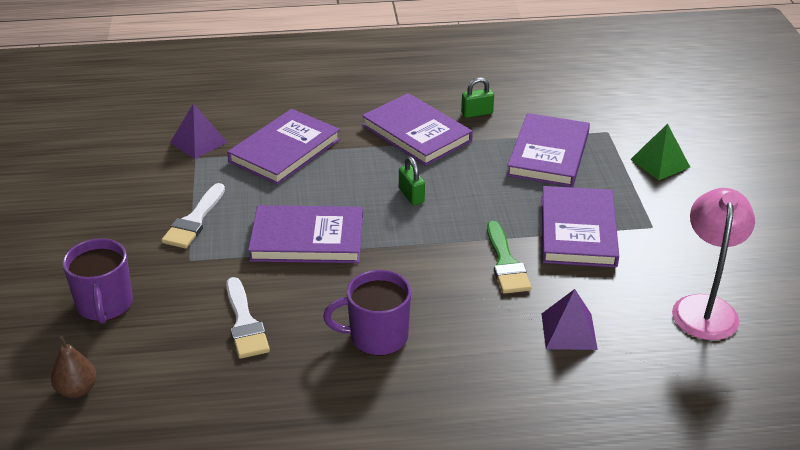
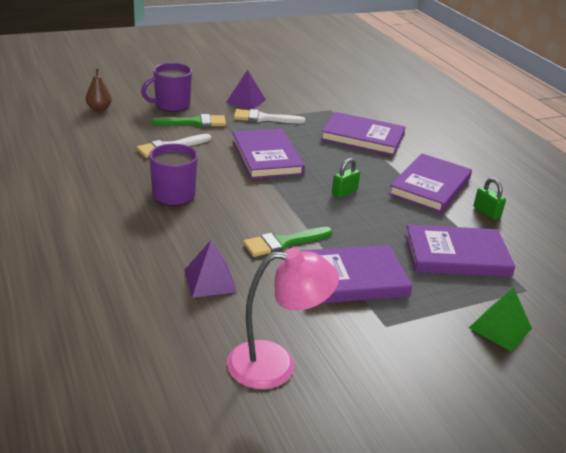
camera: 70 degrees right, 5 degrees down
(176, 289) = (194, 122): none -> green brush
(198, 142) = (348, 108): purple pyramid -> purple pyramid (245, 101)

